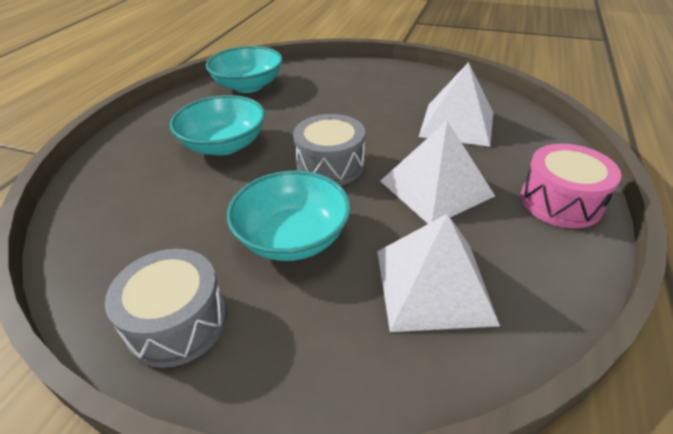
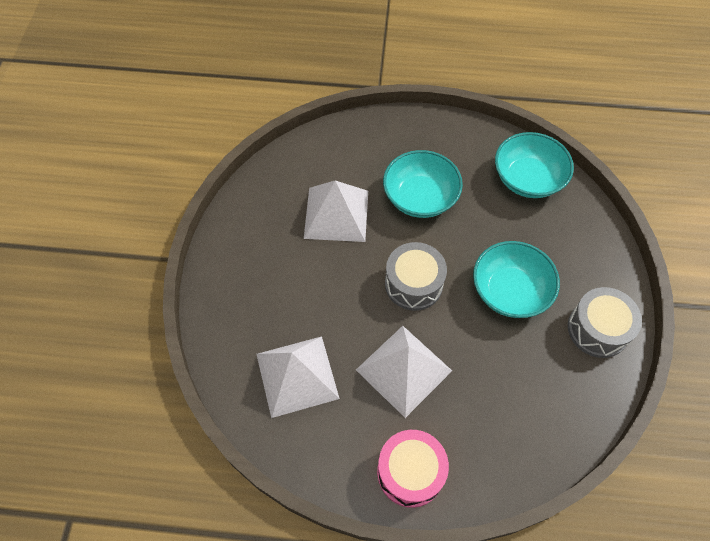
camera: 75 degrees right, 20 degrees up
(177, 322) = (244, 240): grey drum -> grey drum (597, 329)
(292, 237) = (323, 279): turquoise bowl -> turquoise bowl (510, 291)
(457, 124) = (516, 383): white pyramid -> white pyramid (336, 214)

